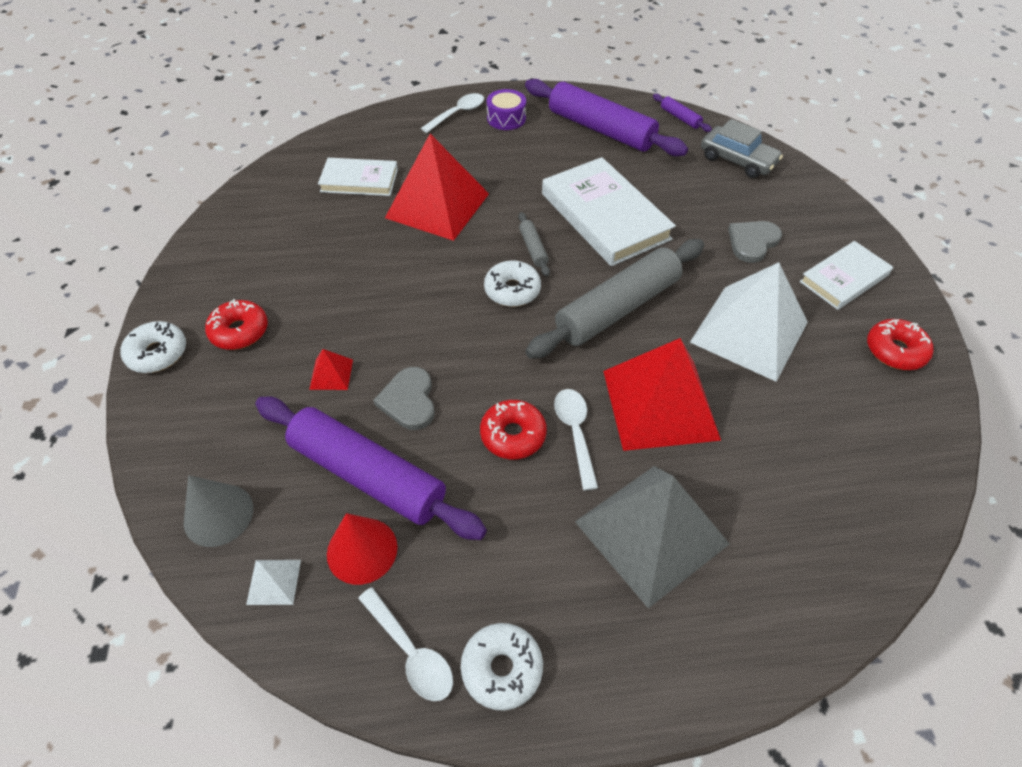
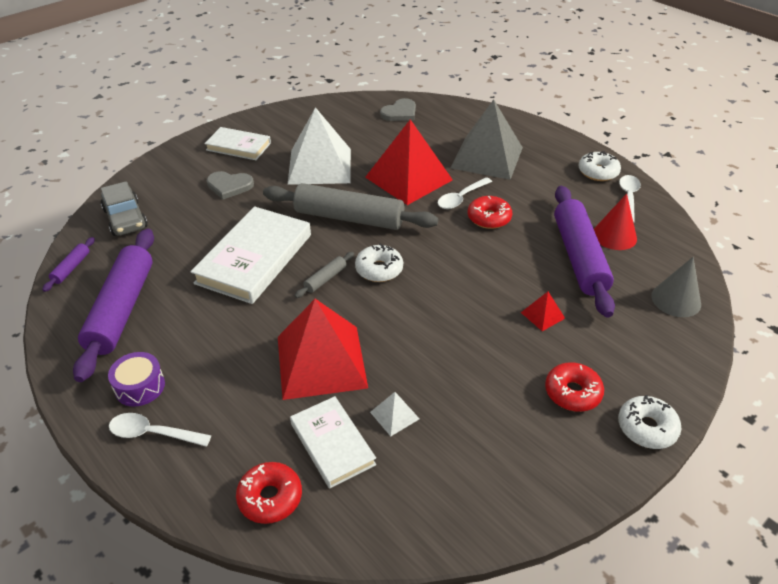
camera: 125 degrees left, 10 degrees down
(274, 581) = (668, 255): white pyramid -> white pyramid (394, 415)
(409, 400) = (517, 268): grey heart -> grey heart (400, 113)
(737, 160) = (125, 218): grey car -> grey car turned 150 degrees clockwise
(895, 351) = (288, 121): red donut -> red donut (270, 498)

